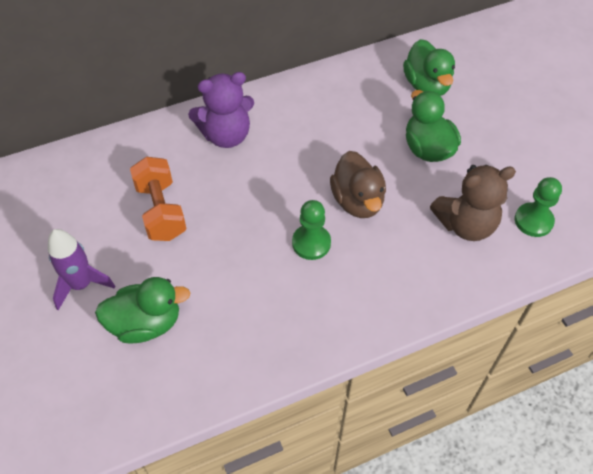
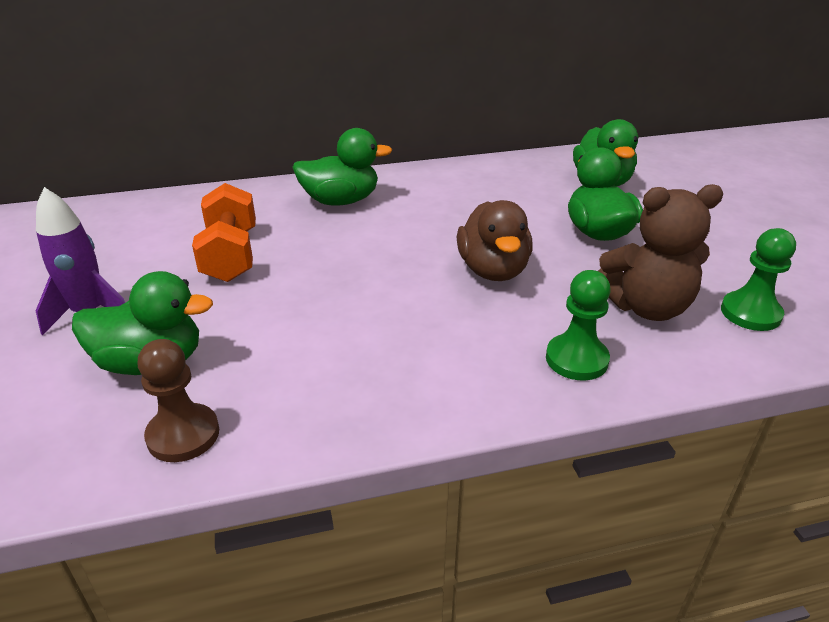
camera: 10 degrees right, 20 degrees down
(191, 378) = (183, 435): none -> brown pawn
(226, 135) = (341, 201): purple teddy bear -> green duck
(311, 243) = (418, 304): green pawn -> green pawn (576, 359)

